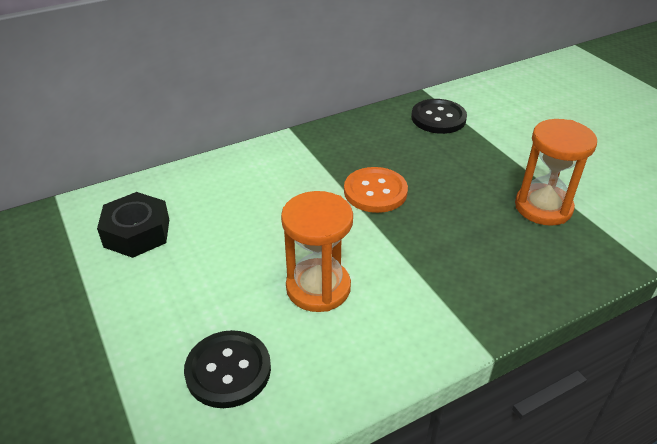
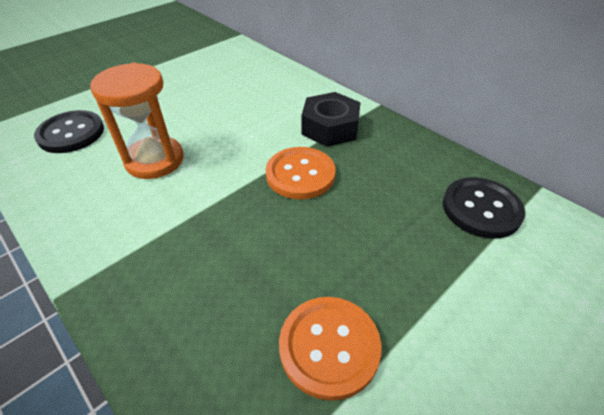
camera: 75 degrees right, 5 degrees up
(137, 233) = (209, 68): black nut -> black nut (330, 127)
(543, 207) = (329, 347): orange hourglass -> orange button

